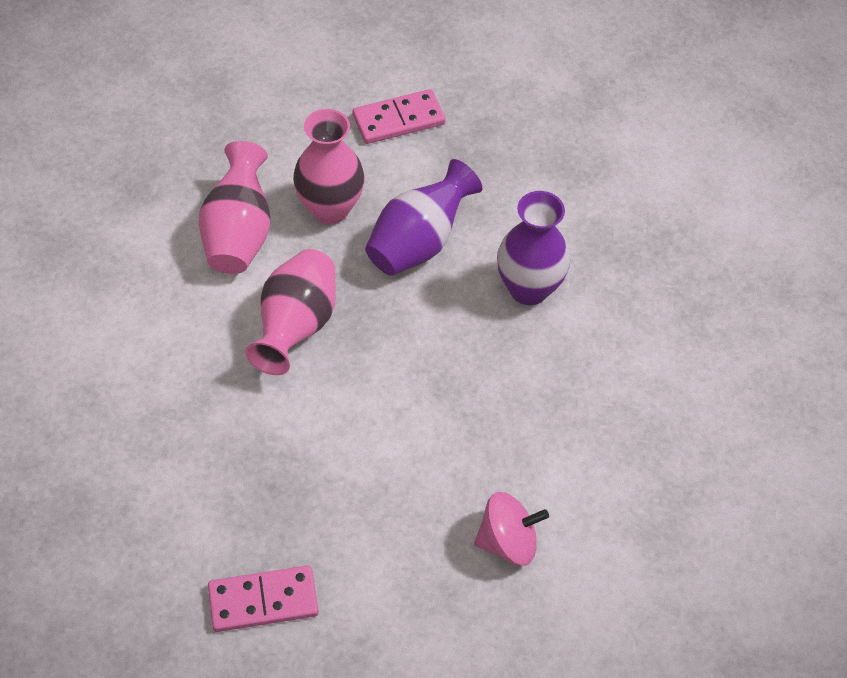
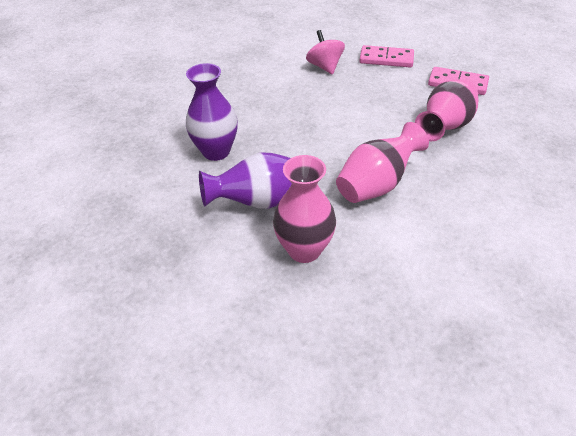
camera: 145 degrees left, 10 degrees down
(238, 234) = (387, 260): pink vase -> pink vase (444, 127)
(398, 119) = (195, 299): pink domino -> pink domino (386, 59)
(508, 542) = (325, 67): pink spinning top -> pink spinning top turned 45 degrees clockwise

